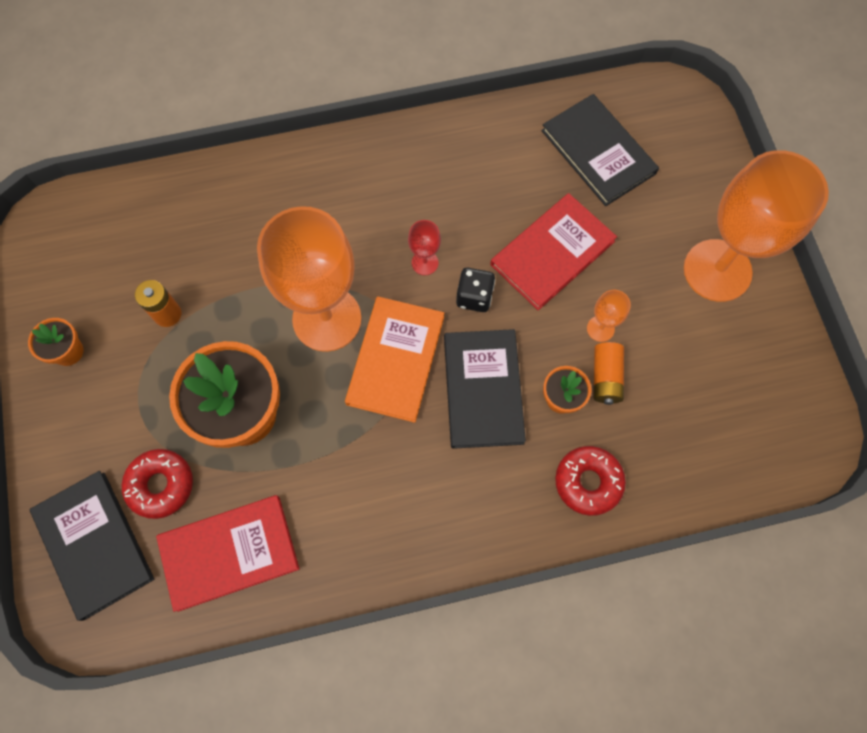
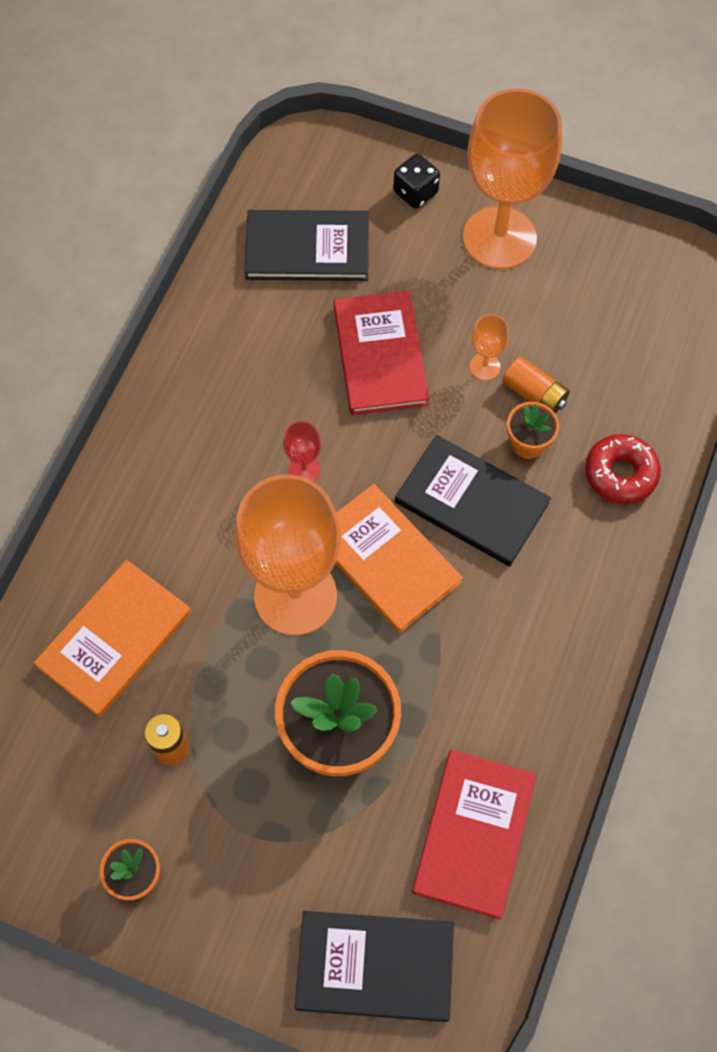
camera: 55 degrees left, 5 degrees down
(161, 485) = (357, 862): red donut -> none
(220, 230) = (114, 639): none -> orange book
(474, 297) = (373, 450): black dice -> black dice (415, 193)

